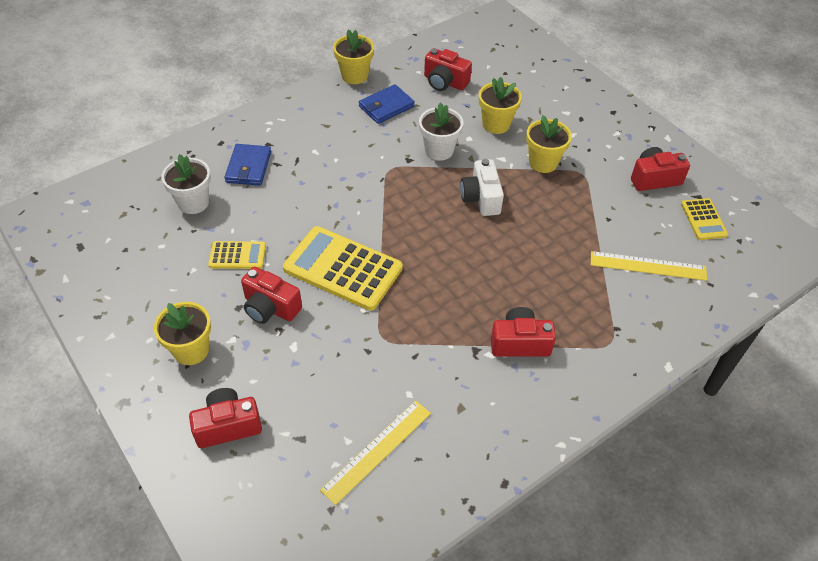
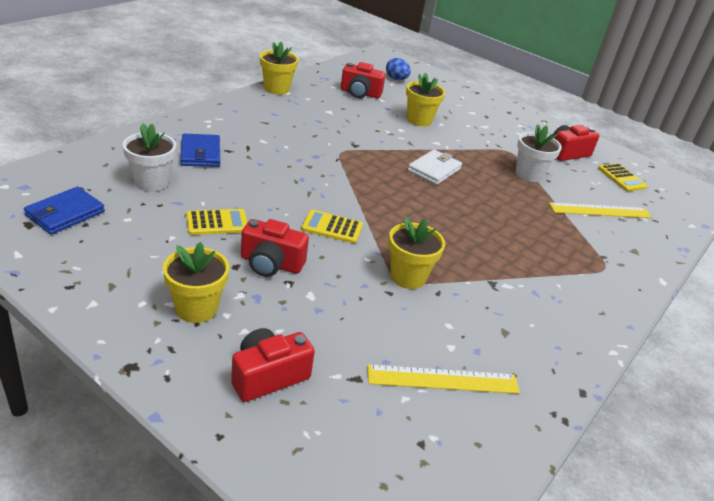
camera: 20 degrees left, 15 degrees down
(343, 269) = (332, 227): yellow calculator -> yellow calculator, size x0.51
(377, 451) = (443, 379): yellow ruler -> yellow ruler turned 60 degrees clockwise
(386, 106) = (316, 109): blue wallet -> blue wallet (65, 214)
(439, 150) = (379, 138): white flower pot -> white flower pot (529, 174)
(481, 198) = (434, 170): white camera -> white wallet
(497, 58) = (396, 79): none -> blue egg
(519, 343) = (529, 274): red camera -> none
(543, 162) = (473, 144): yellow flower pot -> yellow flower pot (408, 277)

